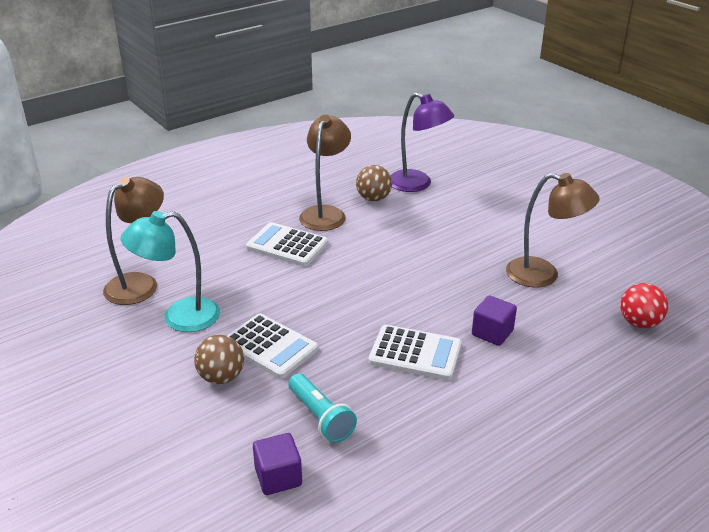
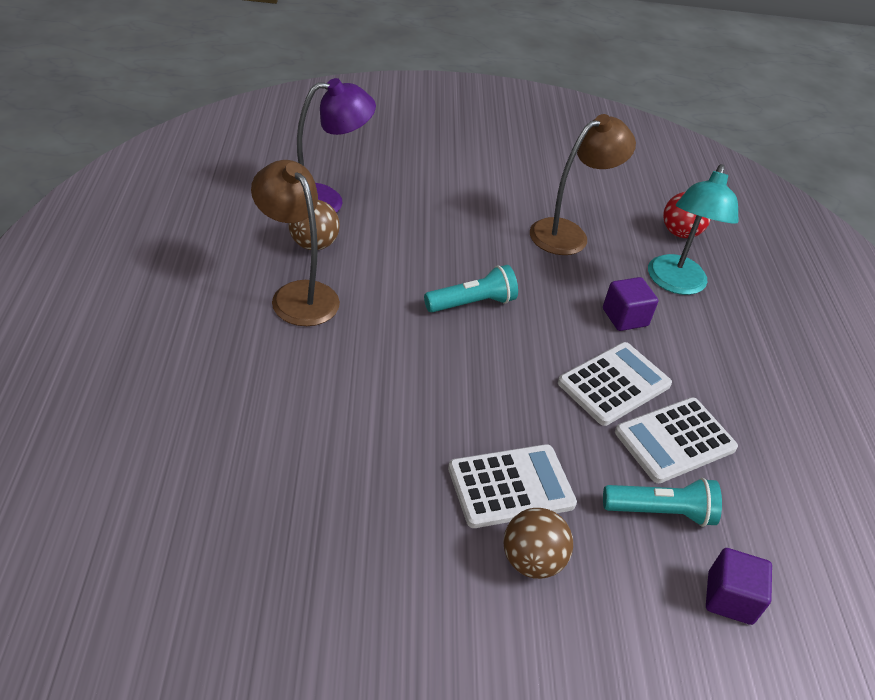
camera: 60 degrees left, 10 degrees up
(140, 283) = (256, 544): brown lamp -> none
(179, 317) = (377, 541): turquoise lamp -> turquoise lamp (675, 283)
(287, 245) = (328, 362): white calculator -> white calculator (674, 440)
(408, 268) = (472, 303): none -> turquoise flashlight

